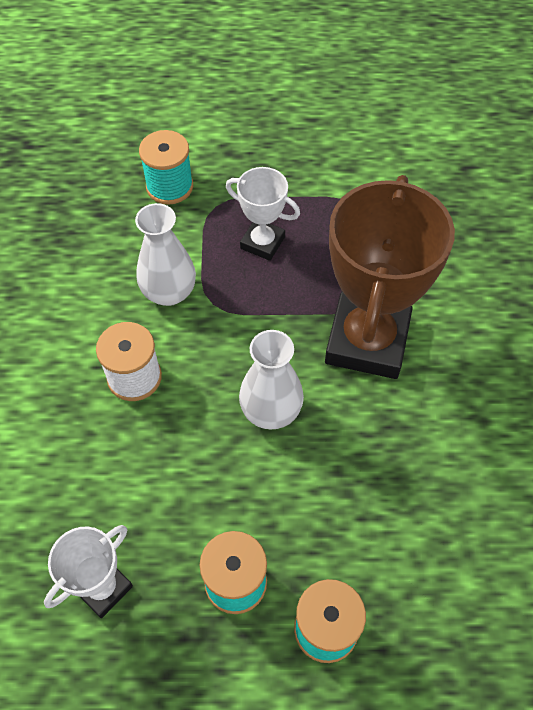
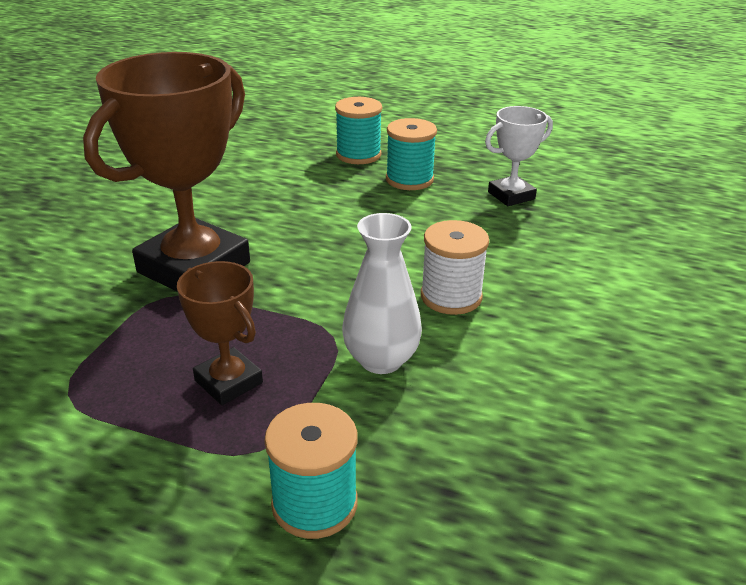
camera: 160 degrees left, 25 degrees down
(262, 243) = (228, 382): white trophy -> brown trophy
(271, 411) = (326, 246): white vase -> none

